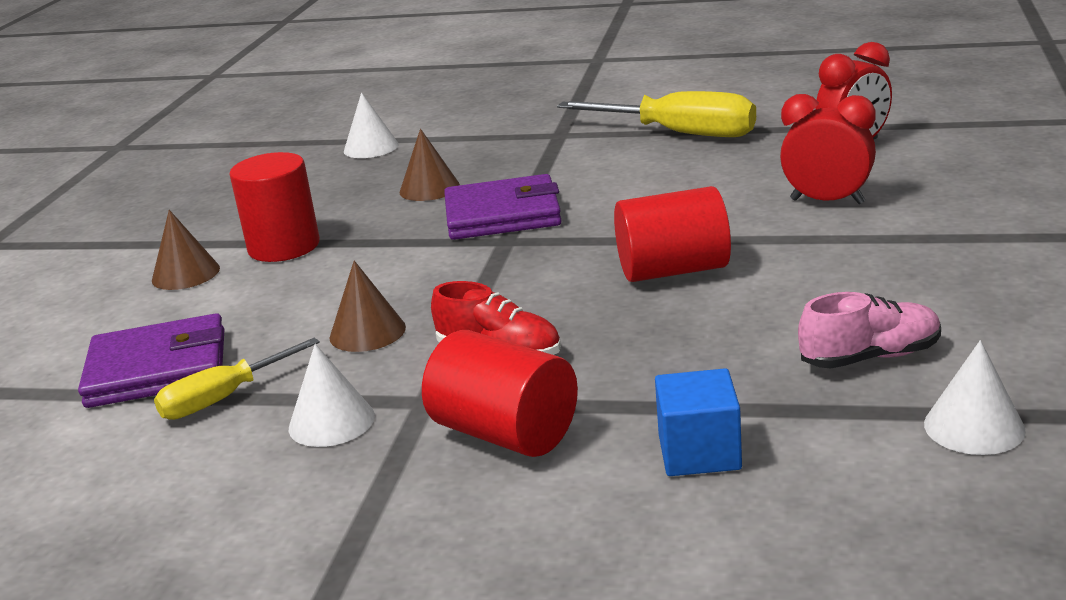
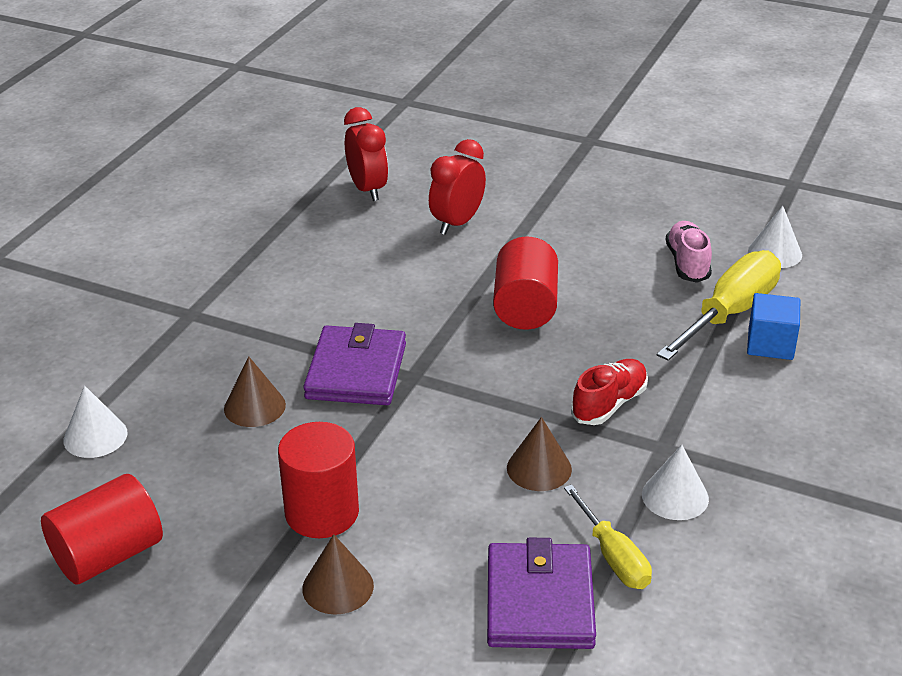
camera: 80 degrees left, 10 degrees up
(505, 433) = (722, 415): red cylinder -> red cylinder (108, 555)
(678, 133) = (258, 254): yellow screwdriver -> yellow screwdriver (729, 313)

